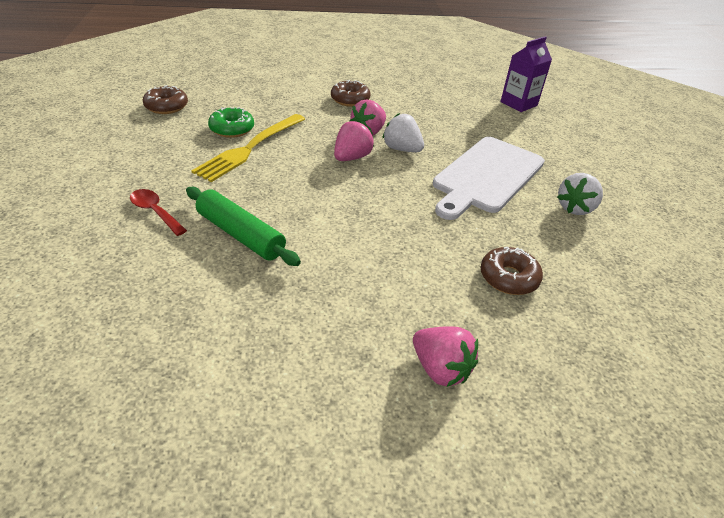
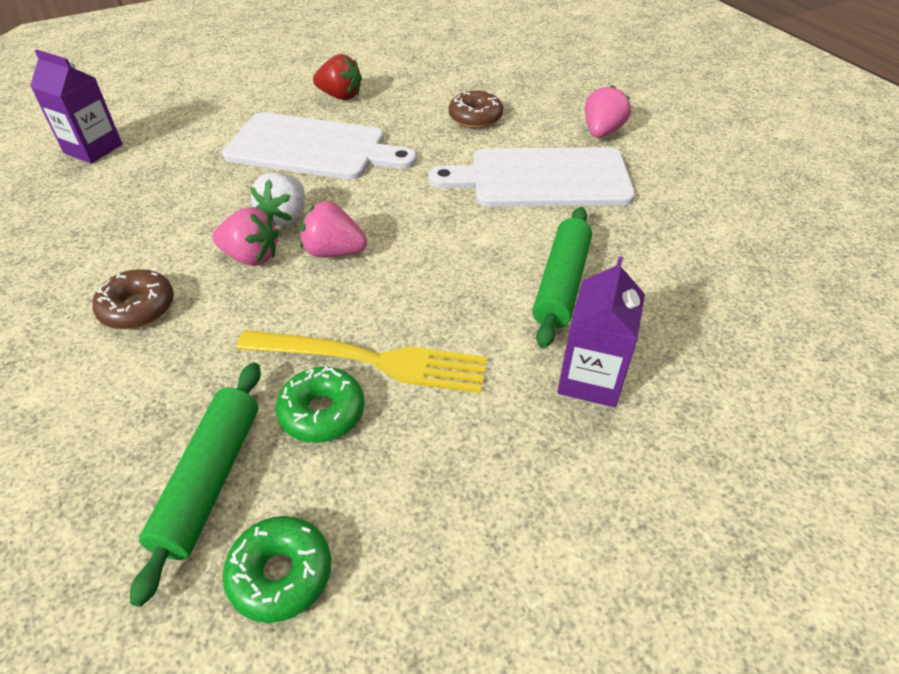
camera: 110 degrees left, 5 degrees up
(155, 212) = (590, 379): red spoon -> purple carton
(166, 106) = (281, 574): brown donut -> green donut
(226, 101) = (210, 480): none -> green rolling pin
(376, 280) = (542, 178): none -> white cutting board
(575, 208) = (340, 96): white strawberry -> red strawberry

